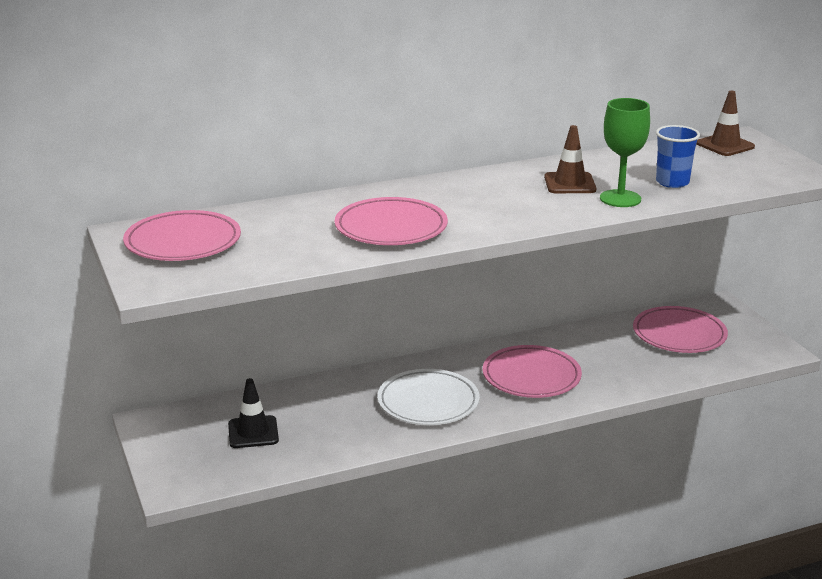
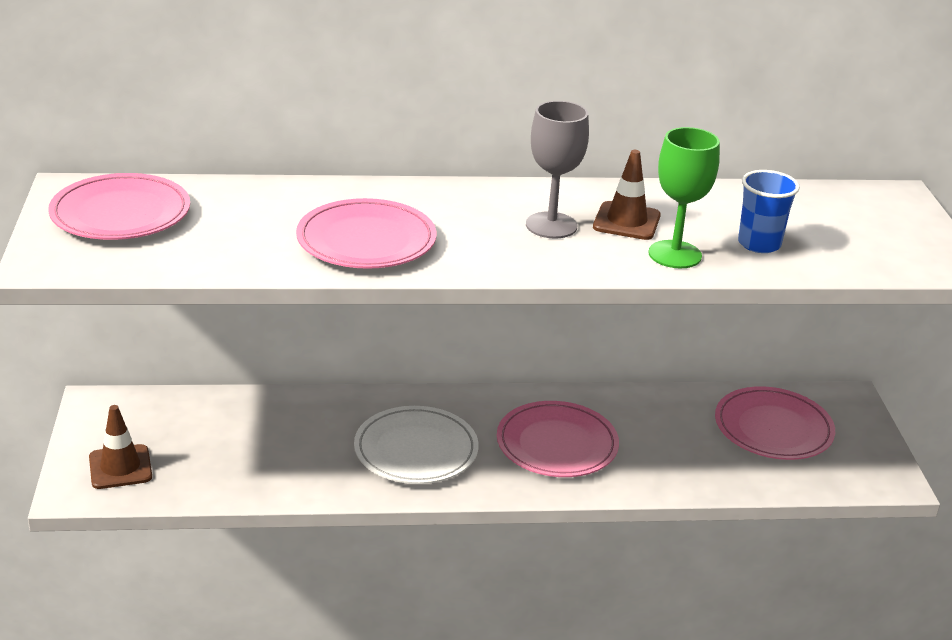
camera: 15 degrees right, 5 degrees up
(253, 432) = (199, 443): black traffic cone -> none
(518, 195) = (551, 225): none -> grey goblet
(725, 145) = (867, 203): brown traffic cone -> brown traffic cone (120, 467)

